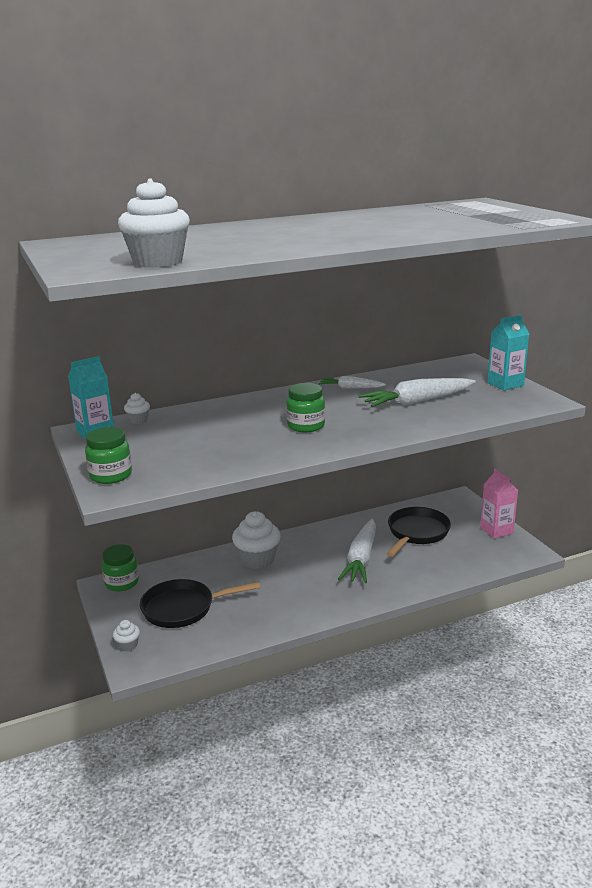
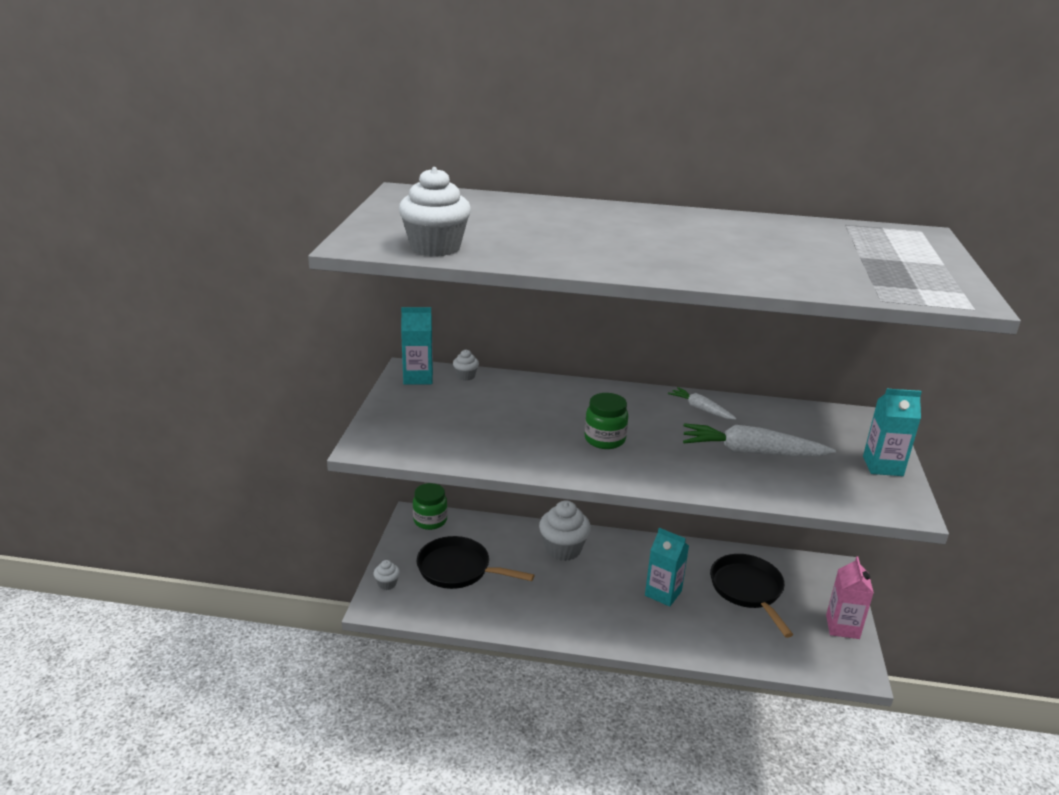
camera: 30 degrees right, 5 degrees up
(110, 475) = (384, 429): green jar -> none
(361, 558) = (663, 593): white carrot -> turquoise carton
(416, 533) = (748, 590): black pan -> black pan turned 75 degrees counterclockwise

